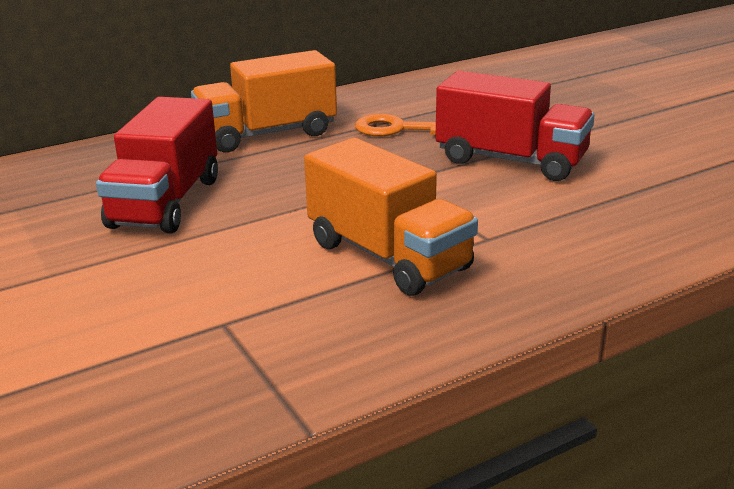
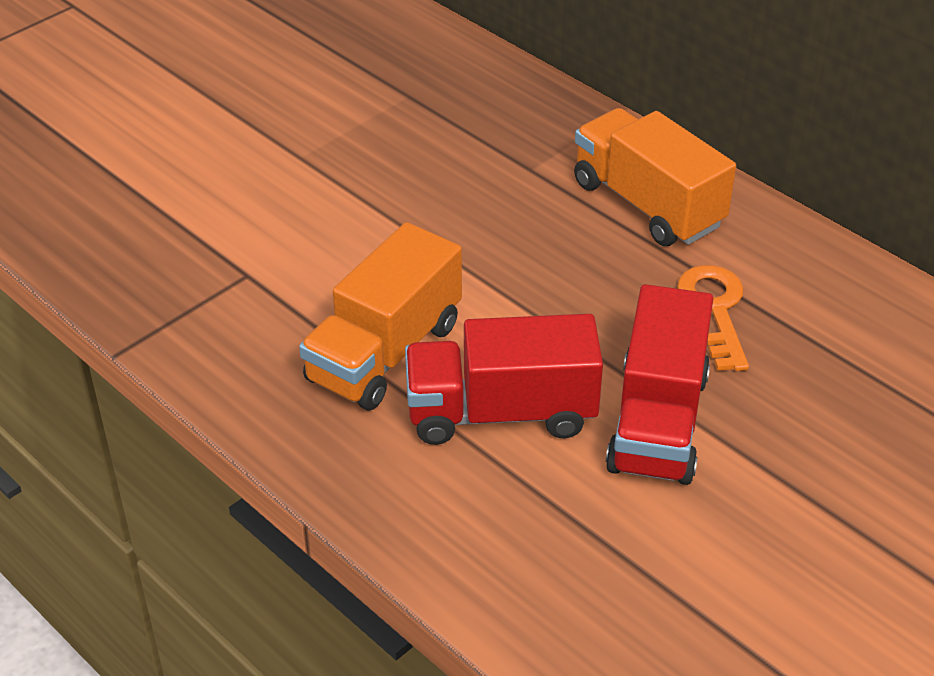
camera: 75 degrees right, 15 degrees up
(166, 202) = (450, 180): red truck -> red truck (501, 412)

